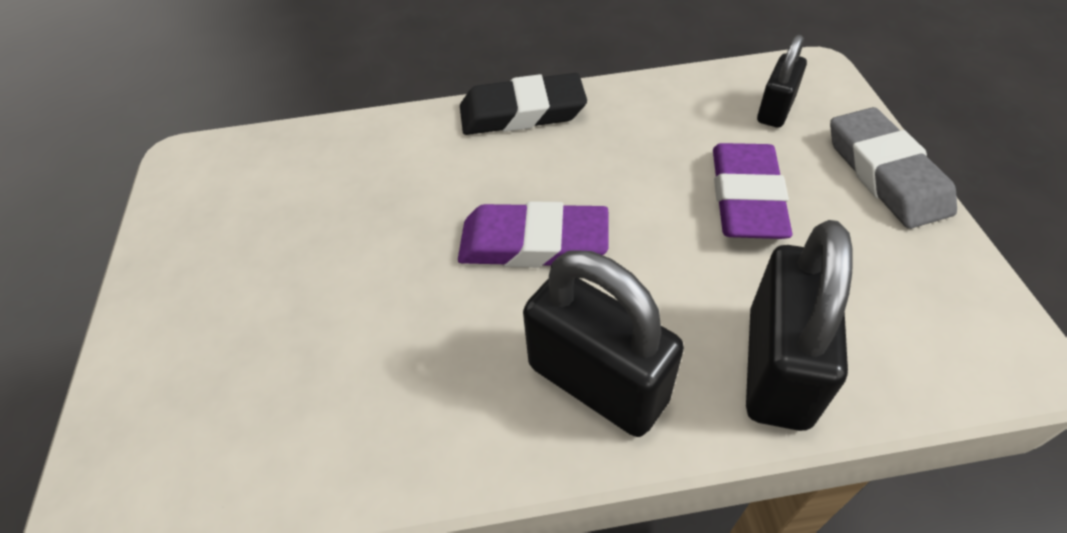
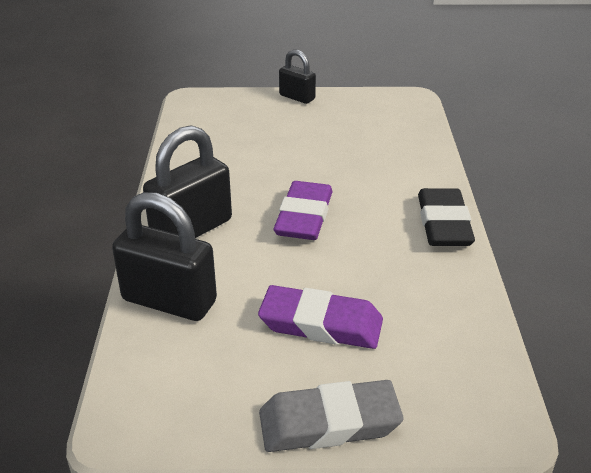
camera: 95 degrees right, 15 degrees down
(775, 110) = (433, 373): black padlock -> black padlock (297, 97)

